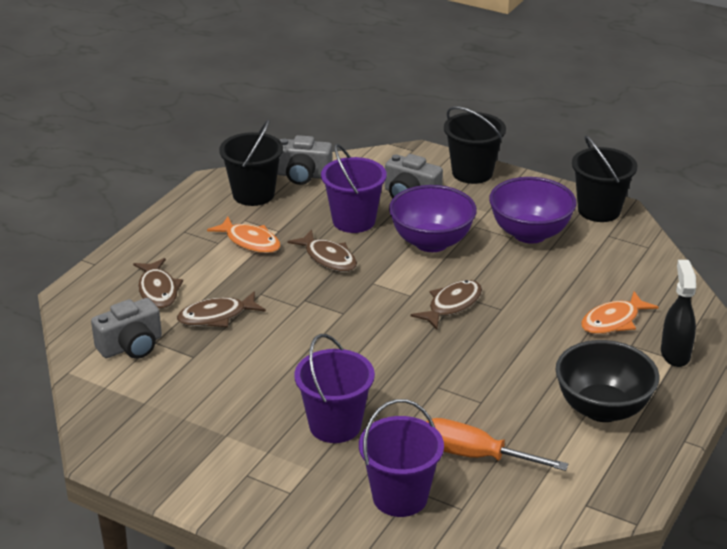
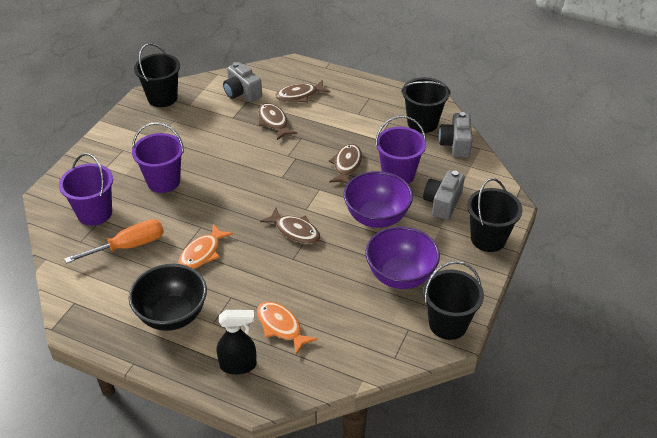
camera: 85 degrees right, 10 degrees up
(115, 434) = (162, 98): none -> black bucket
(250, 242) = (361, 127): orange fish -> orange fish (202, 253)
(328, 258) = (346, 165): brown fish -> brown fish turned 150 degrees clockwise
(474, 455) = (129, 246): orange screwdriver -> orange screwdriver turned 45 degrees clockwise

